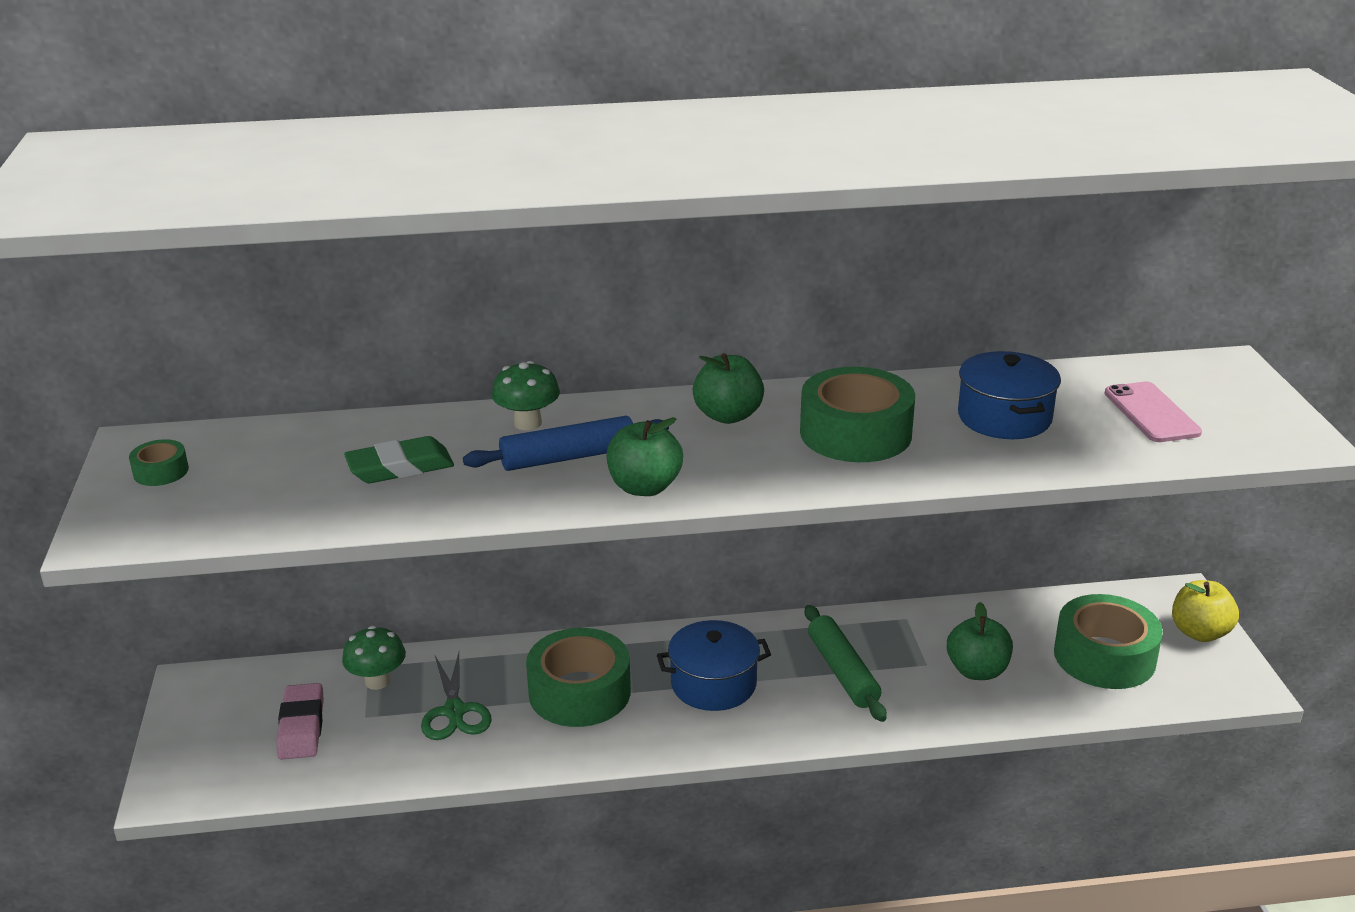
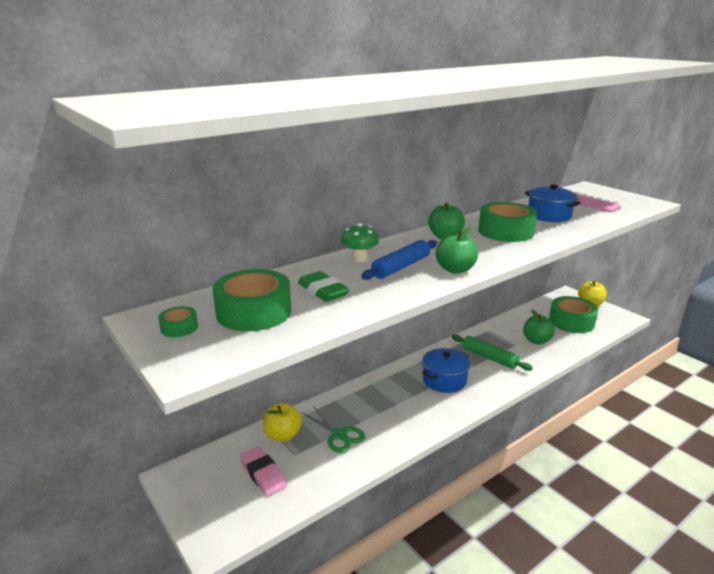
camera: 30 degrees left, 5 degrees down
(377, 681) = (283, 435): green mushroom -> yellow apple
(400, 467) = (323, 291): green eraser -> green eraser turned 75 degrees counterclockwise
(579, 692) = (390, 404): green tape -> green tape (254, 312)

